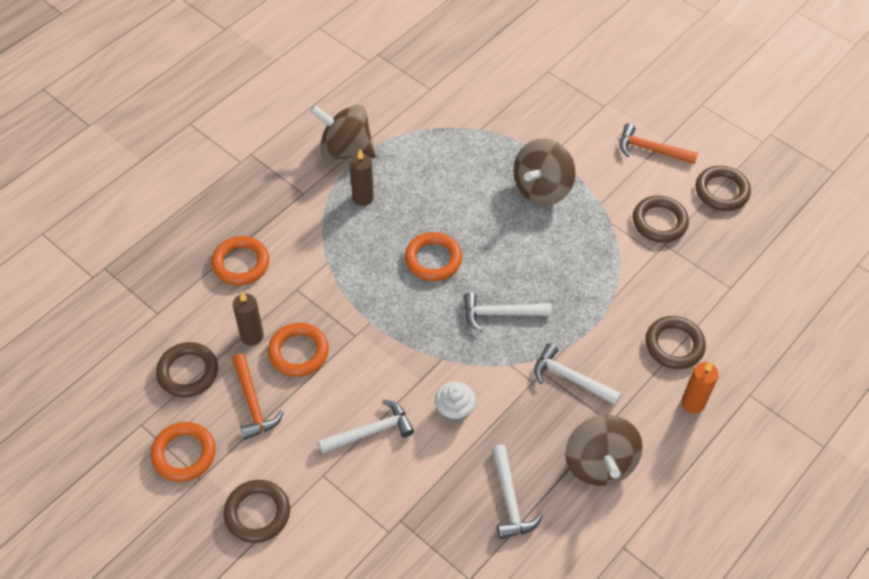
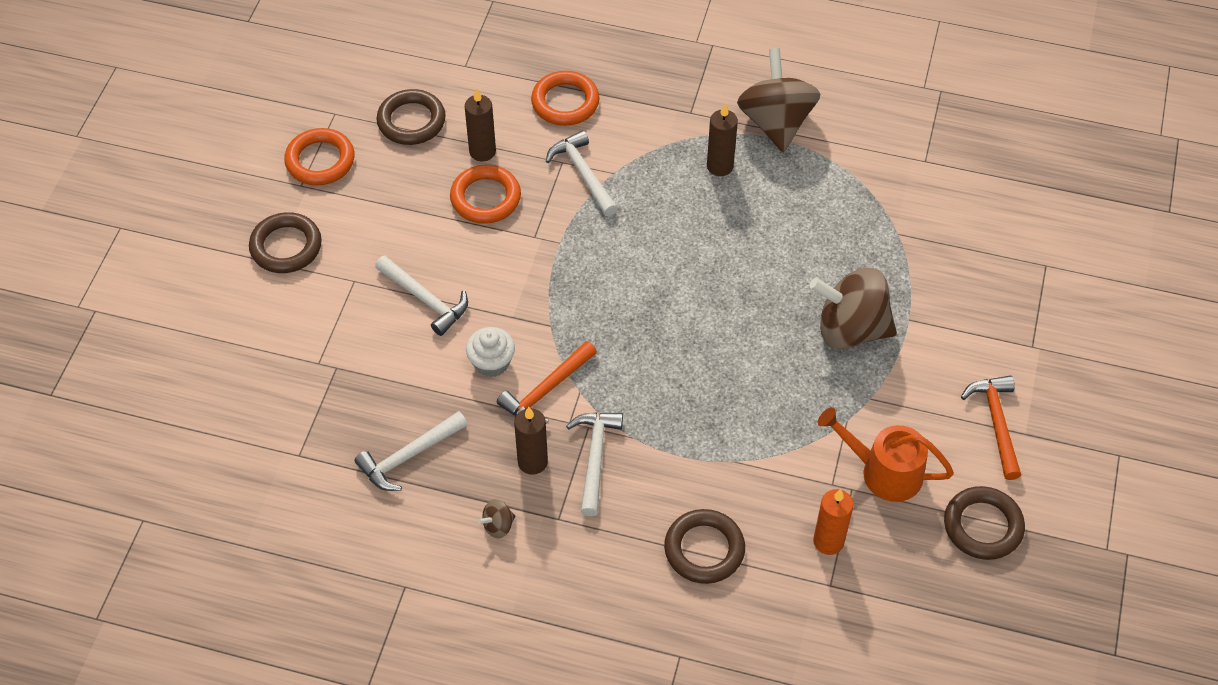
camera: 65 degrees right, 0 degrees up
(253, 403) = (405, 188): orange hammer -> orange hammer (547, 390)
(433, 259) = (677, 264): orange ring -> none
(501, 314) = (642, 357): white hammer -> white hammer (583, 174)
(555, 419) = (532, 462): none -> brown candle
(599, 463) = (498, 526): brown spinning top -> brown spinning top, size x0.41
(659, 222) = (883, 472): brown ring -> orange watering can
(693, 403) = (632, 596): orange candle -> orange candle (828, 541)

